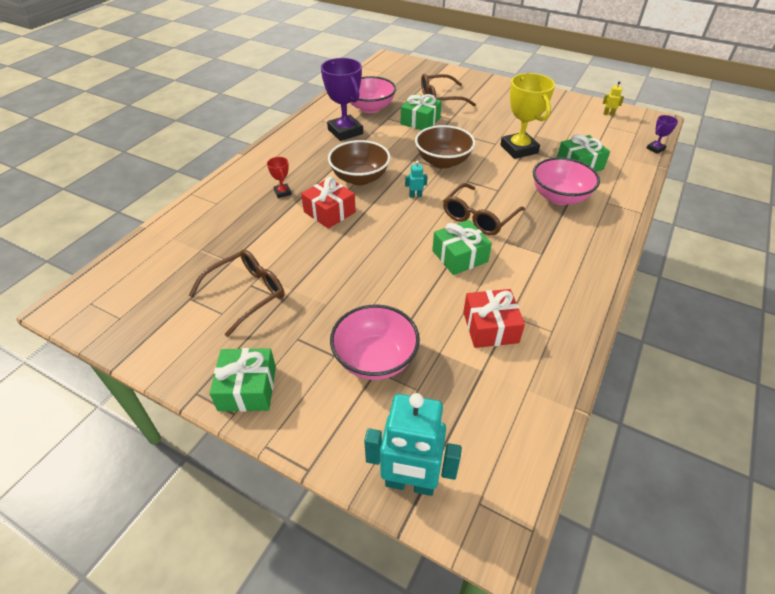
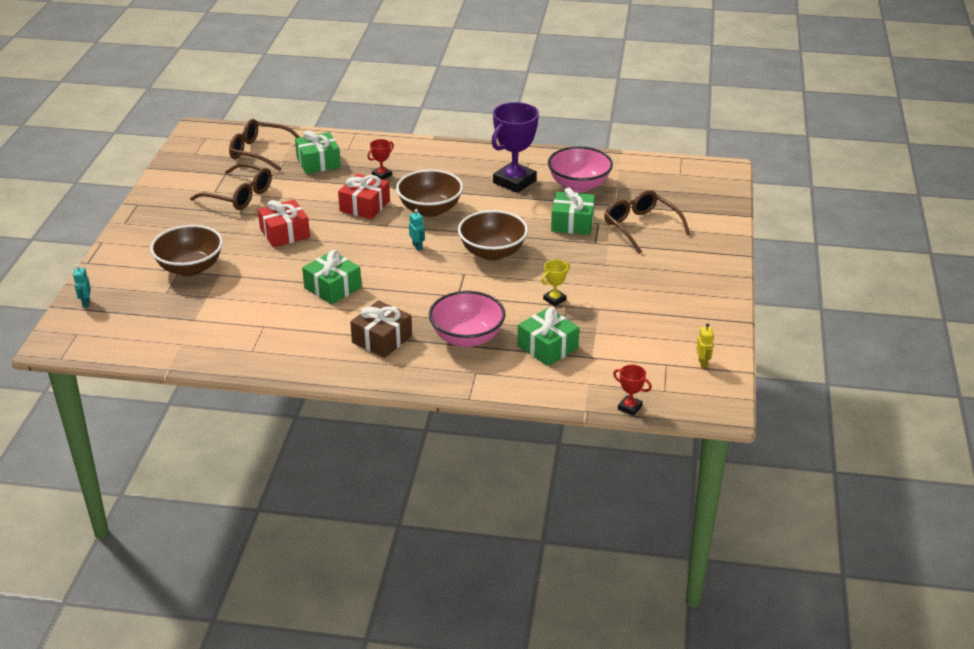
camera: 70 degrees right, 10 degrees down
(247, 388) = (146, 222): green gift -> green gift (318, 162)
(375, 359) = (190, 268): pink bowl -> brown bowl
(410, 483) = (86, 303): turquoise robot -> turquoise robot, size x0.41
(479, 217) = (400, 290): brown glasses -> brown glasses (260, 152)
(490, 327) = (244, 317): red gift -> red gift (285, 233)
(519, 149) = (554, 299): yellow trophy -> yellow trophy, size x0.46
(551, 241) = (382, 339): none -> brown gift
(655, 149) = (630, 407): purple trophy -> red trophy

